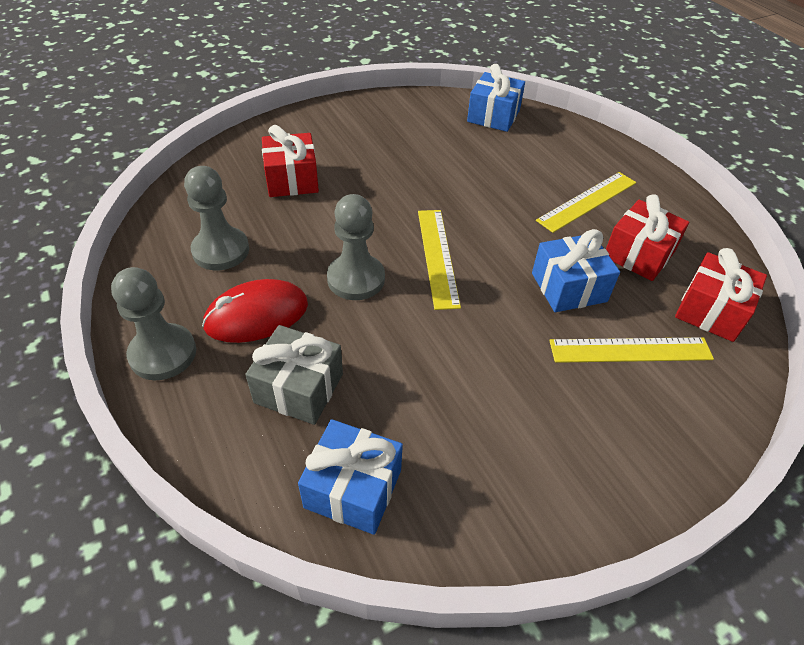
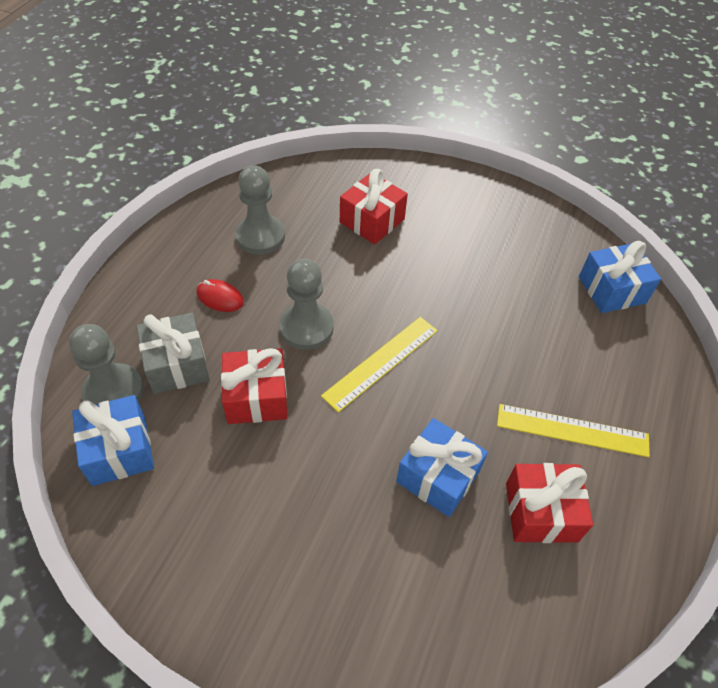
camera: 50 degrees right, 5 degrees up
(163, 353) = (147, 275): grey pawn -> grey pawn (113, 392)
(256, 315) = (220, 297): red mouse -> red mouse, size x0.58
(630, 350) = (405, 566): yellow ruler -> none
(711, 311) = (523, 615): red gift -> red gift (256, 397)

